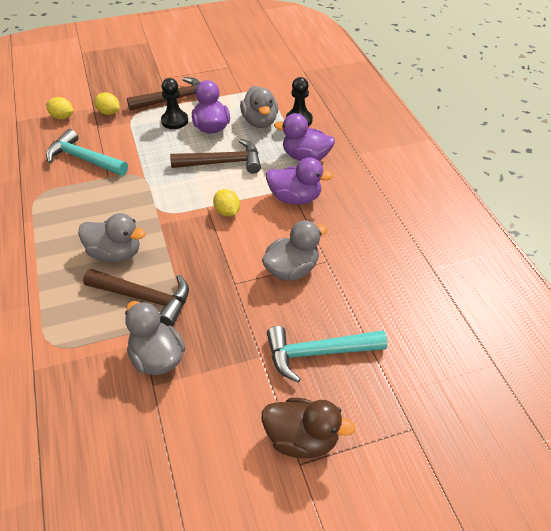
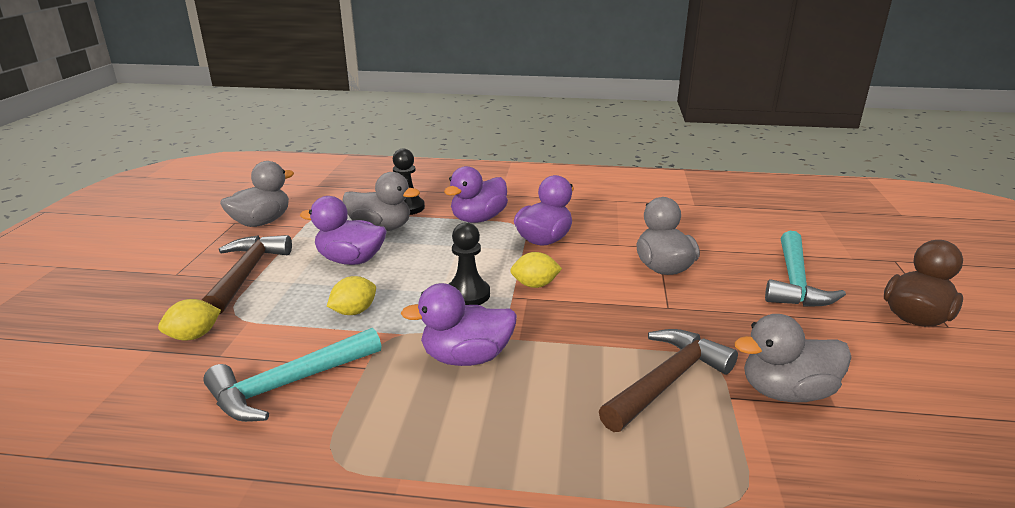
camera: 65 degrees left, 20 degrees down
(62, 117) = (129, 390): yellow lemon -> yellow lemon (354, 311)
(115, 254) = (558, 392): grey duck -> grey duck (262, 222)
(132, 209) = (466, 358): none -> purple duck
(174, 121) = (299, 283): black pawn -> black pawn (467, 294)
(223, 163) = (435, 268): brown hammer -> none

